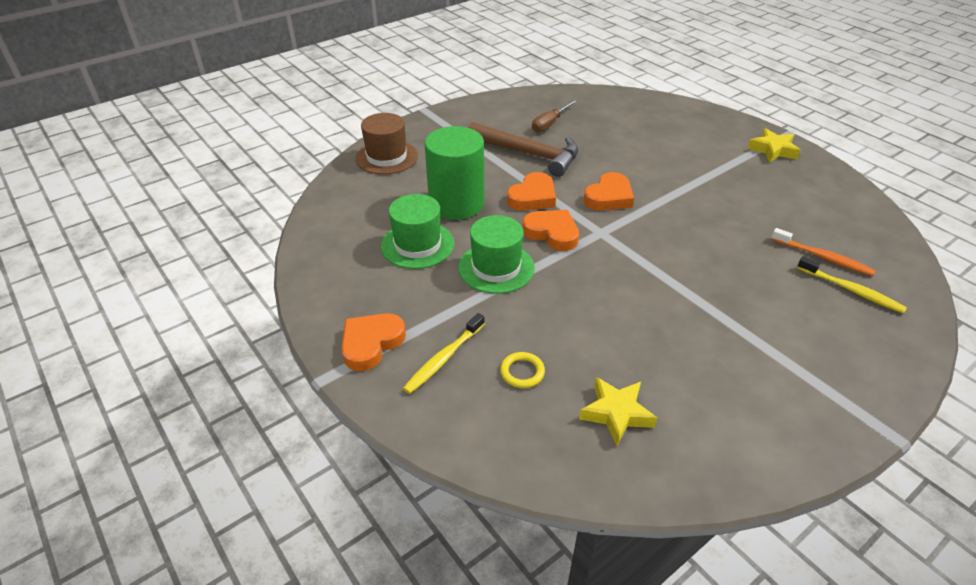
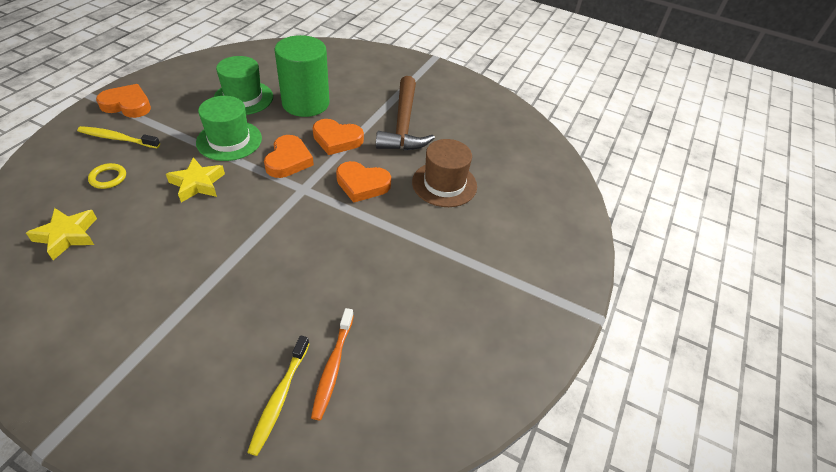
camera: 60 degrees right, 5 degrees up
(386, 157) = (351, 58): brown hat -> brown hat (444, 184)
(550, 123) = (465, 127): brown screwdriver -> none
(773, 150) = (540, 303): yellow star -> yellow star (197, 184)

